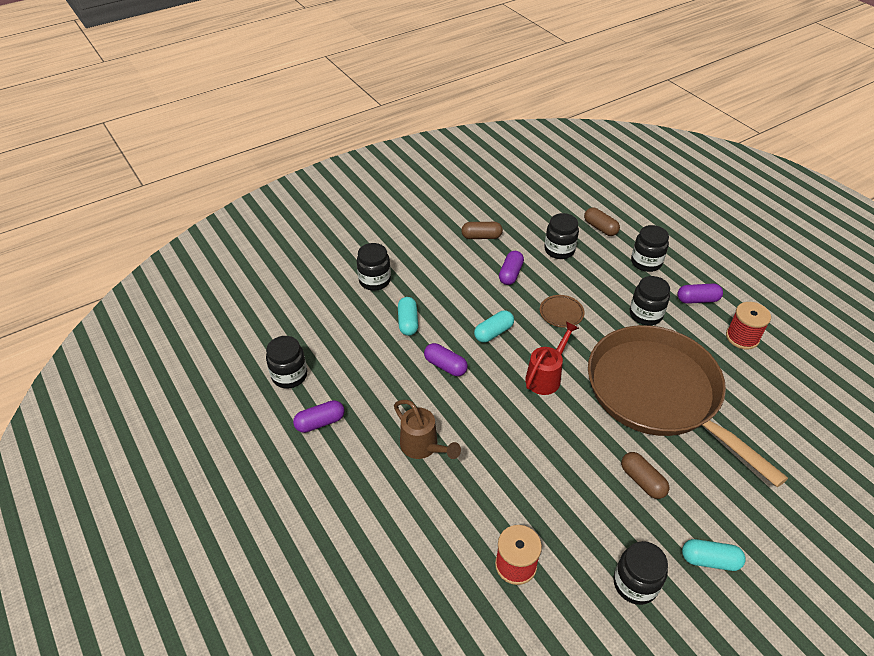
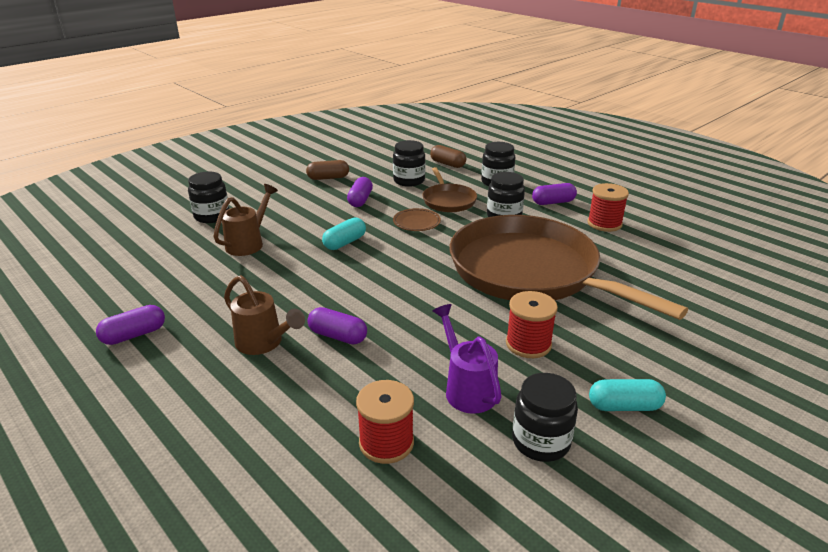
camera: 10 degrees left, 15 degrees down
(289, 375) = (100, 298): black jar -> none
(408, 322) = (248, 243): turquoise capsule -> brown watering can
(445, 366) = (291, 273): purple capsule -> purple capsule (337, 336)
(546, 377) = (406, 270): red watering can -> none
(584, 521) = (467, 389): none -> purple watering can
(594, 284) = (448, 200): none -> brown pan
(642, 481) = (528, 344): brown capsule -> red spool

